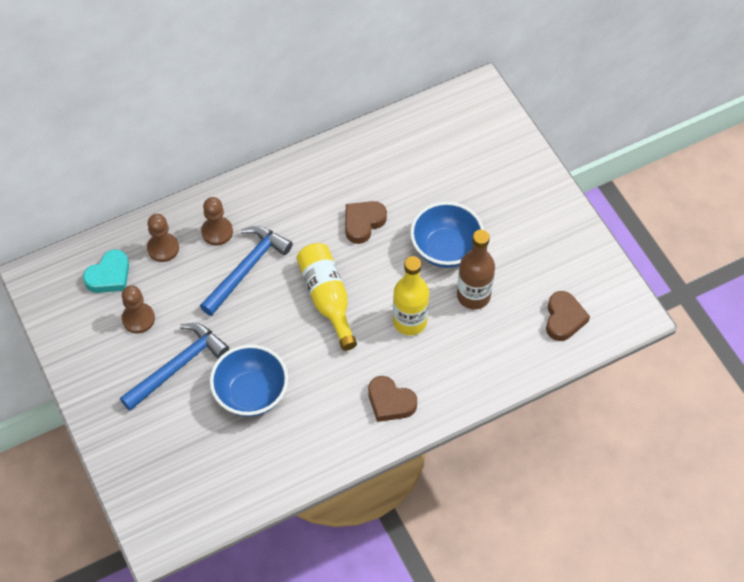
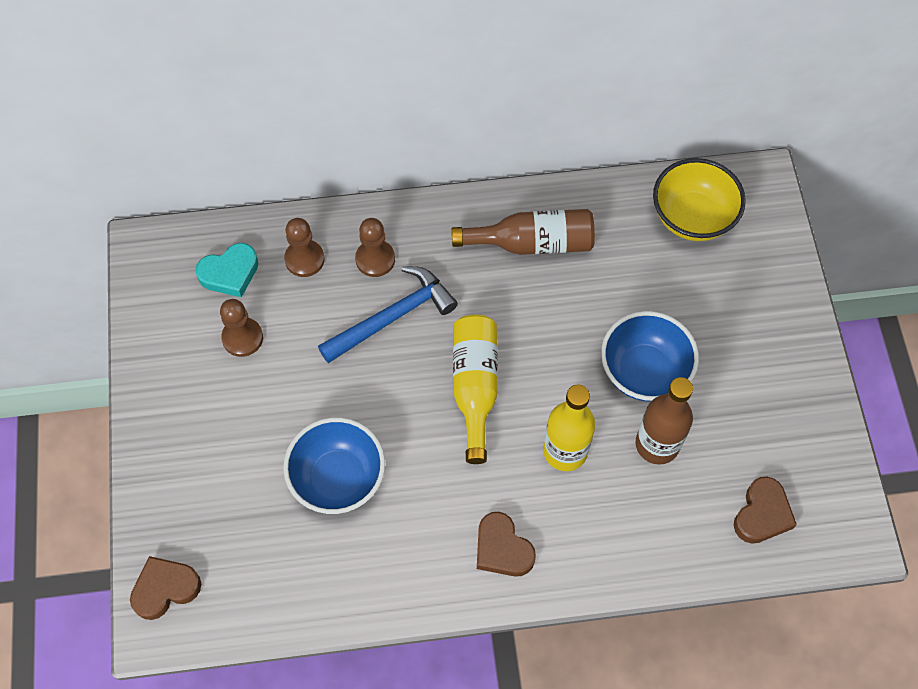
camera: 20 degrees right, 5 degrees up
(178, 366) = (265, 413): blue hammer -> none
(330, 184) = (532, 243): none -> brown bottle
(363, 223) = (554, 305): brown heart -> brown heart (165, 589)
(440, 131) = (692, 217): none -> yellow bowl

